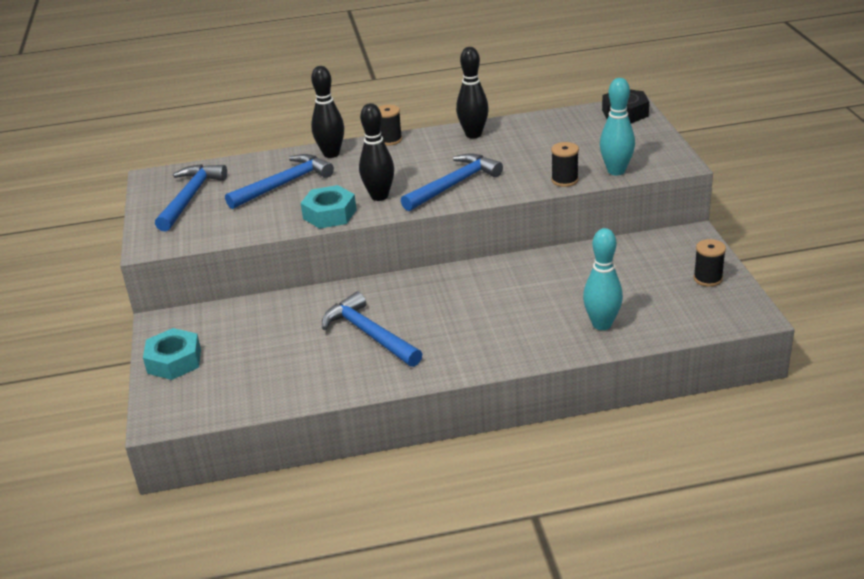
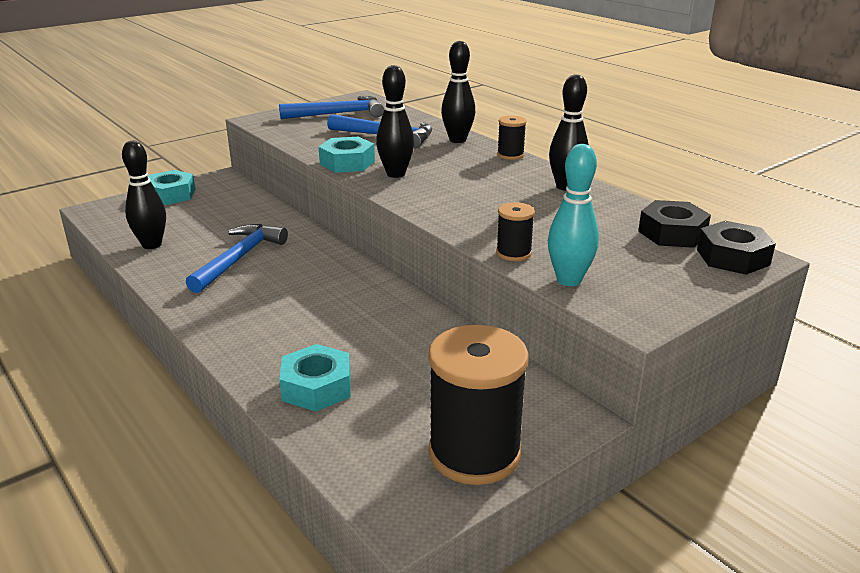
camera: 60 degrees right, 5 degrees down
(292, 383) = (152, 245): none -> black bowling pin
(454, 185) = (448, 200): blue hammer -> none
(579, 120) = (672, 233): none -> black nut
(602, 324) = (317, 387): turquoise bowling pin -> turquoise nut
(707, 278) = (474, 453): black spool -> black spool, size x2.11

